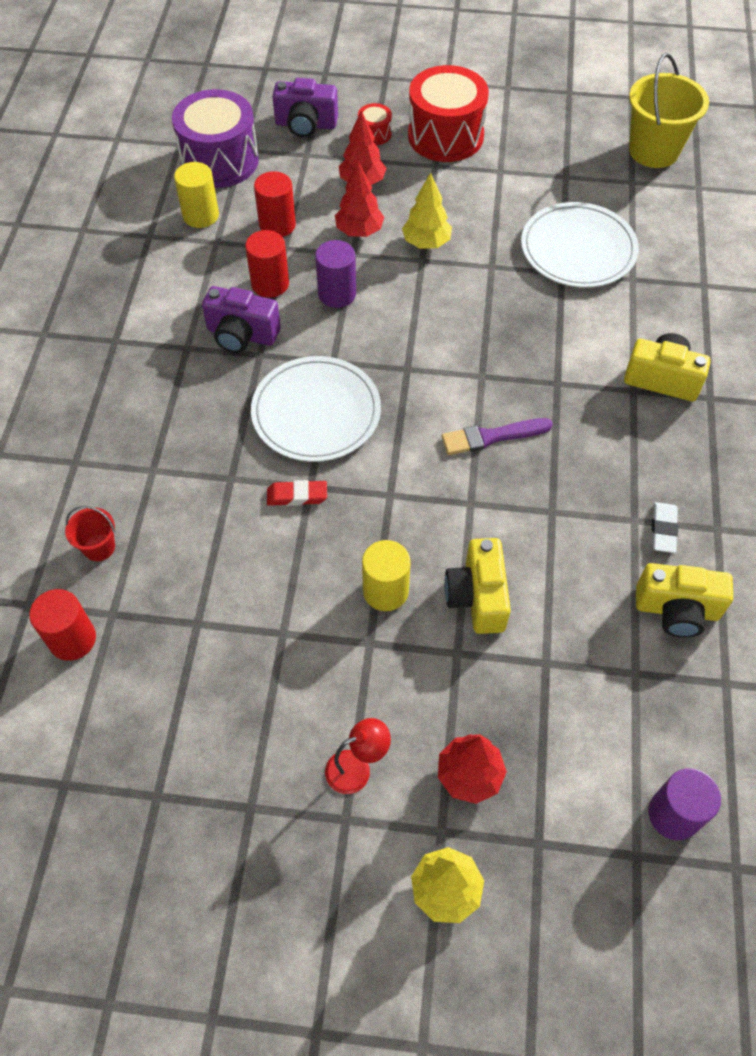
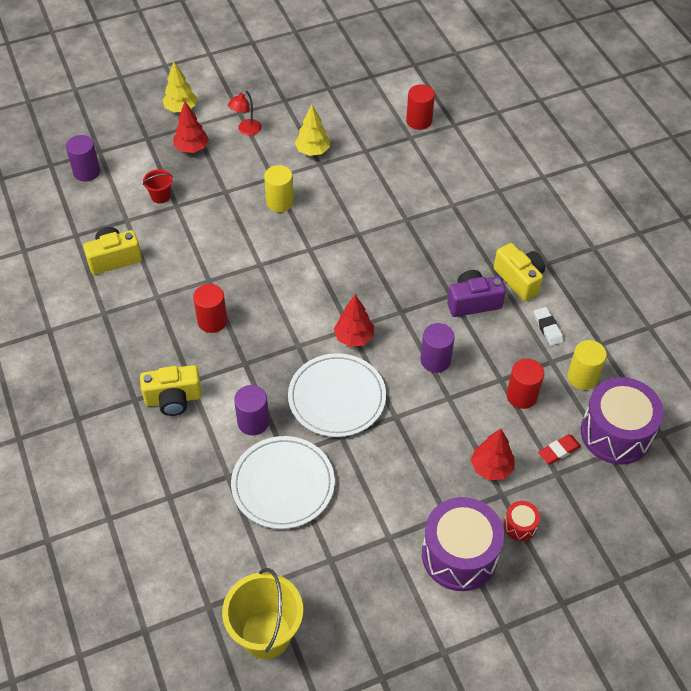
camera: 150 degrees right, 5 degrees down
(99, 547) = (444, 159): red bucket -> red bucket (160, 196)
(270, 284) = (486, 346): red cylinder -> red cylinder (212, 321)
(297, 496) = (361, 226): red eraser -> red eraser (559, 451)
(306, 124) = (583, 506): purple camera -> none
(316, 412) = (387, 275): white plate -> white plate (337, 397)
(359, 231) = (459, 419): red tree -> red tree (354, 337)
(426, 243) = (402, 433): yellow tree -> yellow tree (313, 151)
(445, 136) = (459, 555): red drum -> purple drum
(477, 597) = (228, 219): yellow camera -> yellow camera (519, 279)
(491, 437) = (269, 308): purple brush -> none
(579, 317) = (253, 422): none -> purple cylinder
(663, 530) = (137, 298): white eraser -> white eraser (547, 328)

